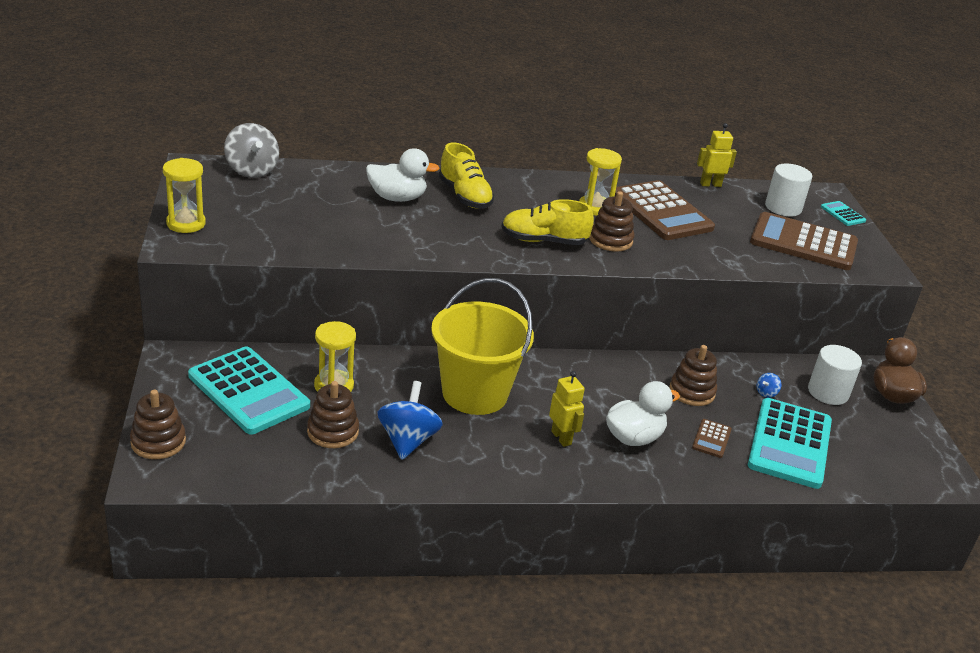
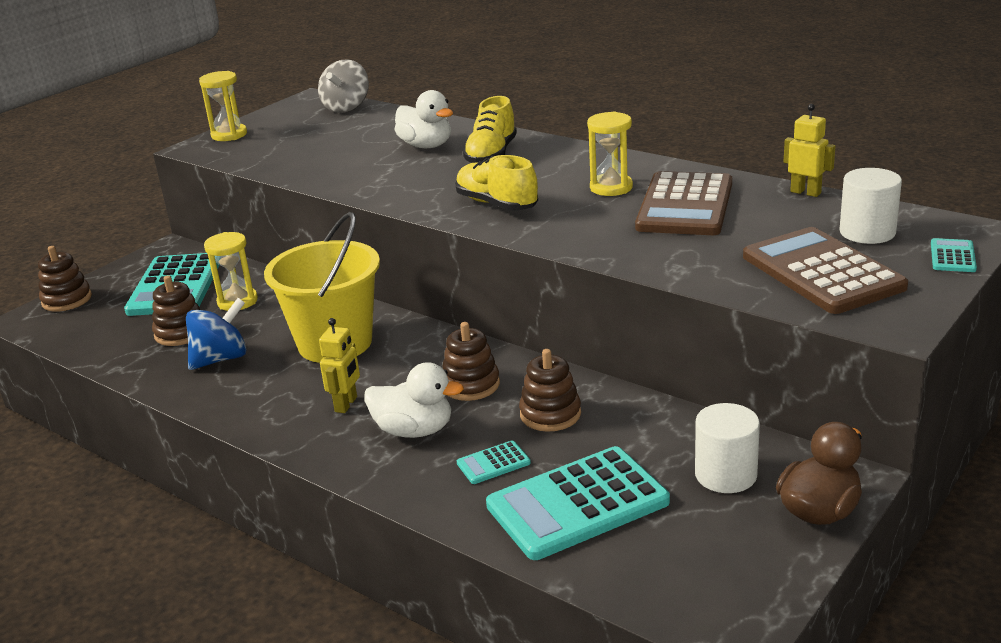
camera: 50 degrees right, 5 degrees down
(610, 240) = (570, 218): brown stacking toy -> brown stacking toy (470, 385)
(711, 439) = (493, 463): brown calculator -> turquoise calculator
(766, 393) = (639, 446): blue spinning top -> none

